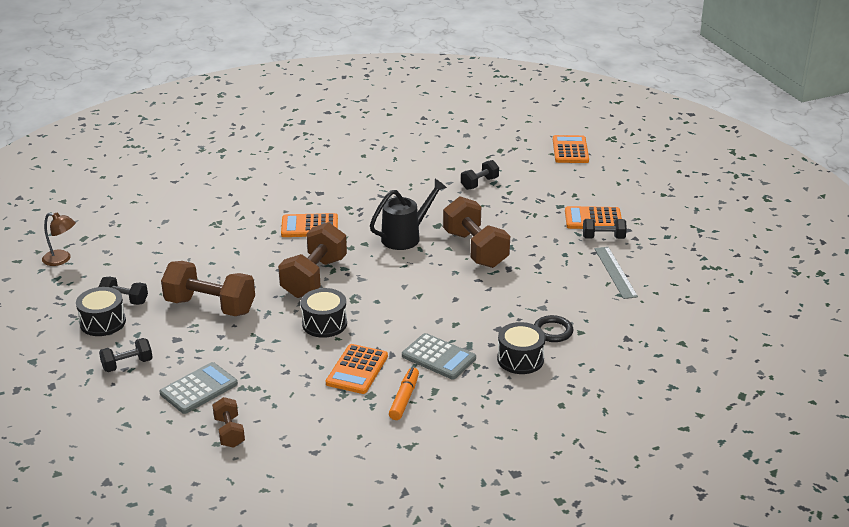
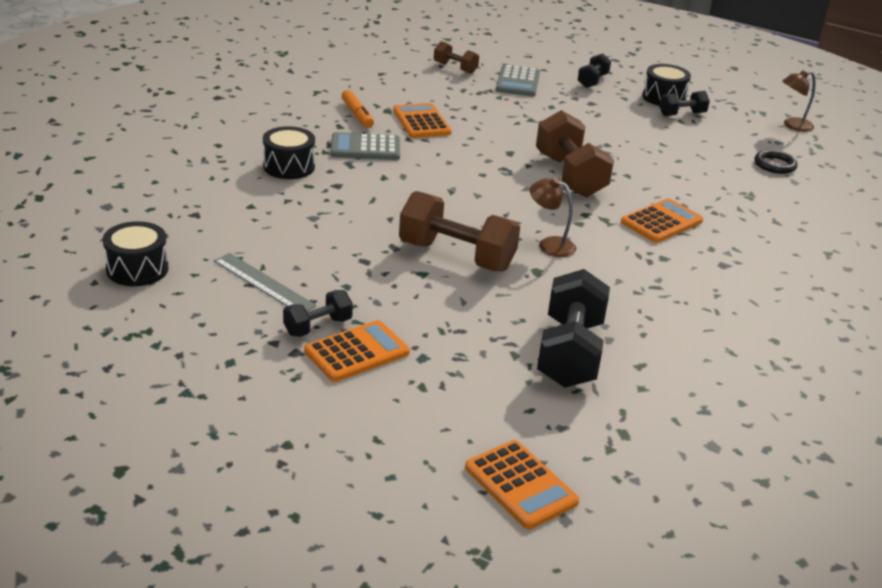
camera: 140 degrees right, 0 degrees up
(210, 306) = (611, 129): brown dumbbell -> none
(324, 323) = (498, 144): black drum -> black drum (137, 269)
(406, 237) = (549, 244): black watering can -> brown lamp
(479, 183) = (570, 353): black dumbbell -> black dumbbell, size x1.90
(553, 331) = (280, 198): black ring -> black ring (774, 165)

